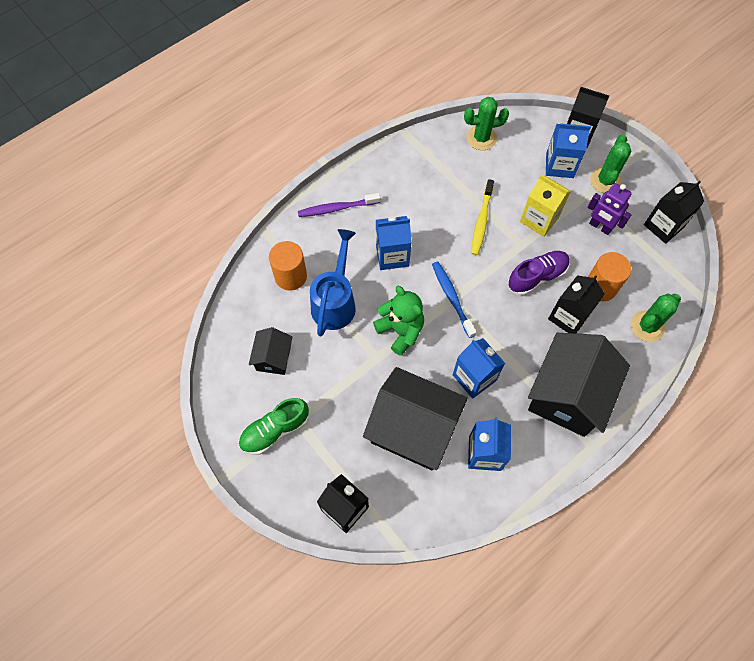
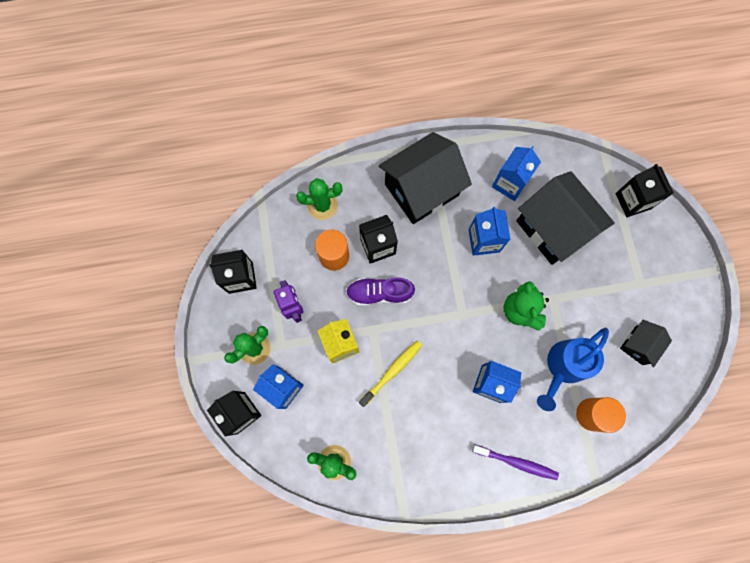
camera: 150 degrees left, 10 degrees up
(275, 430) = (661, 285): green shoe -> none
(452, 298) = (462, 315): blue toothbrush -> none

